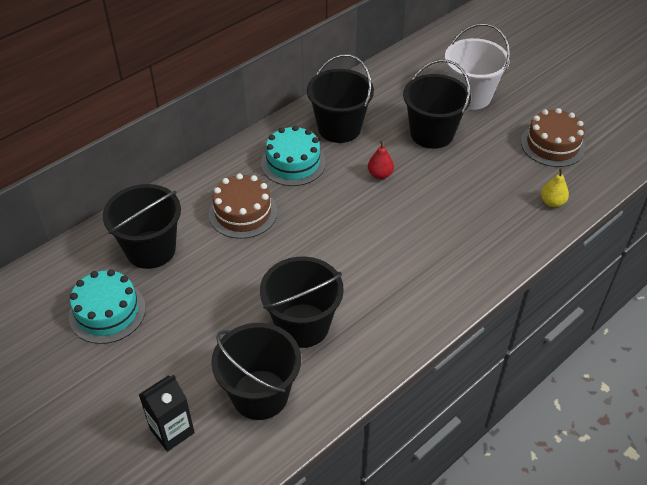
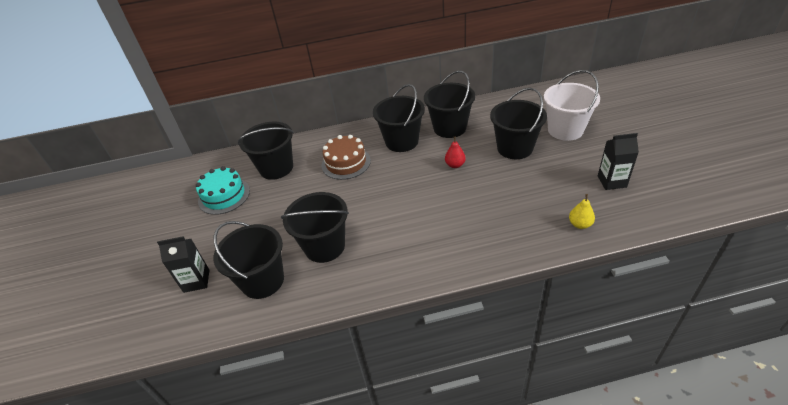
camera: 35 degrees right, 5 degrees down
(293, 163) = (401, 141): turquoise cake -> black bucket
(552, 145) = (612, 181): brown cake -> black carton

